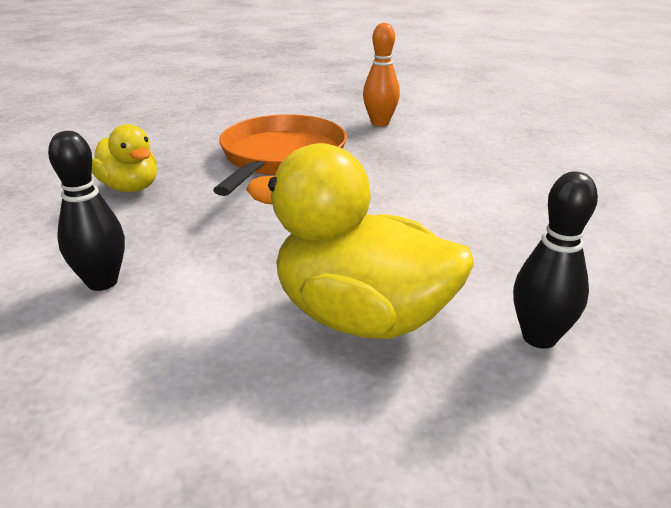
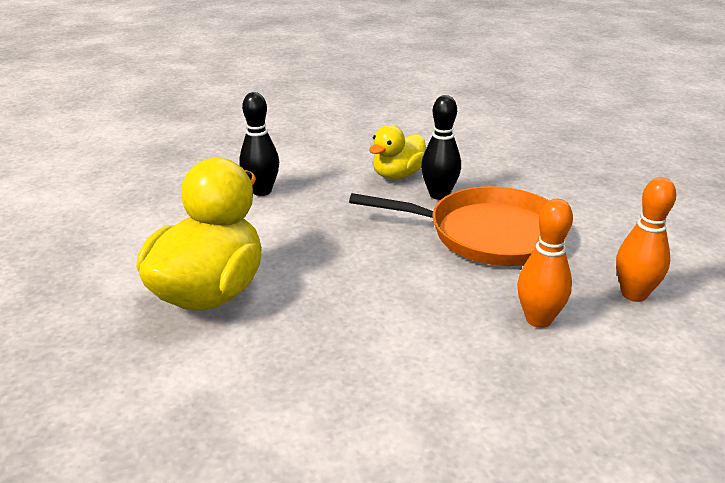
camera: 85 degrees right, 0 degrees up
(411, 154) = (538, 319): none -> orange bowling pin
(539, 337) = (167, 383): black bowling pin -> black bowling pin (439, 195)

